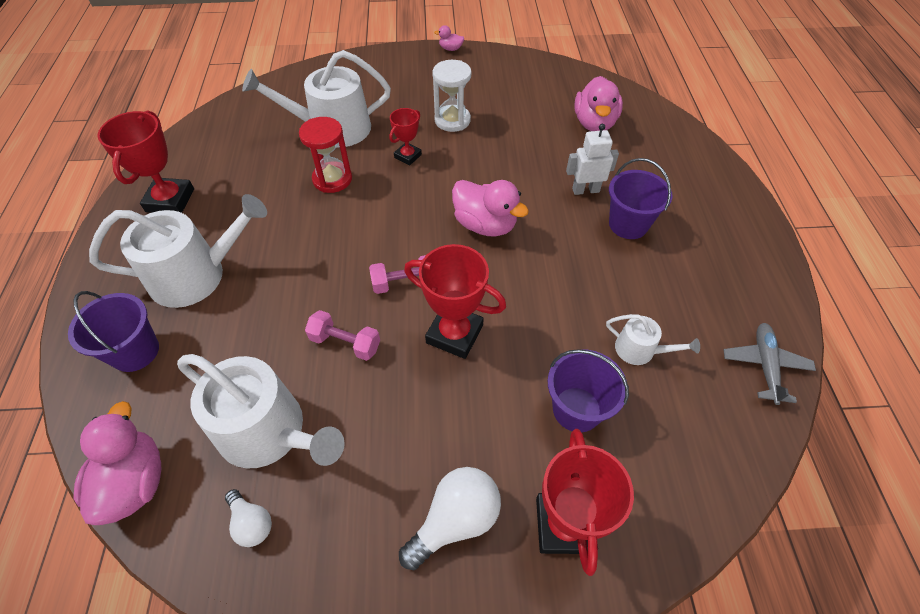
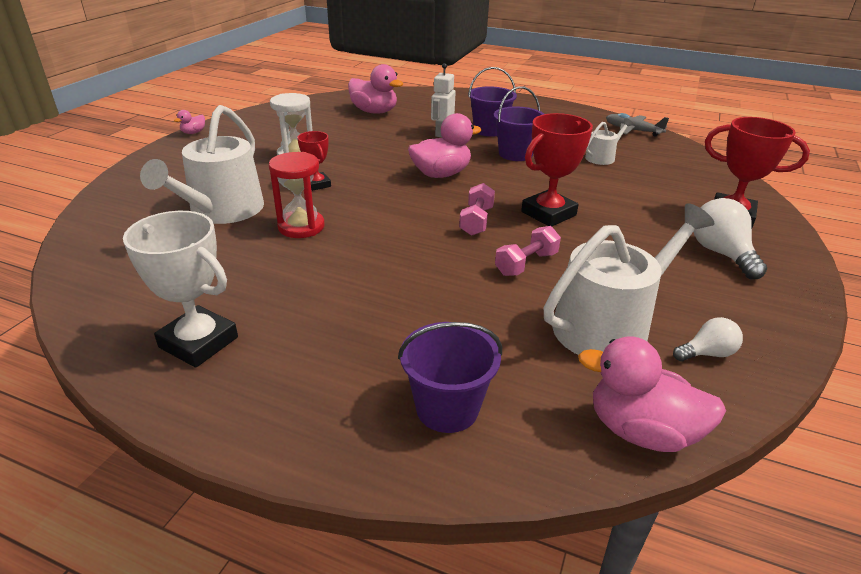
camera: 65 degrees left, 20 degrees down
(170, 200) = (199, 342): red trophy -> white trophy
(197, 275) = (359, 340): white watering can -> none
(576, 409) = (641, 188): purple bucket -> purple bucket (515, 154)

